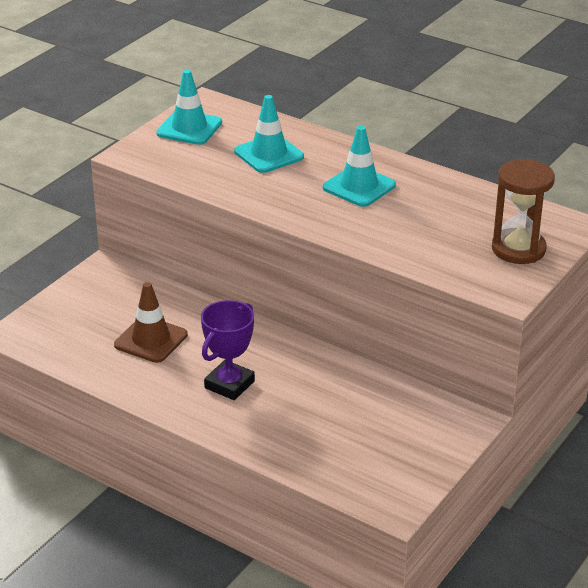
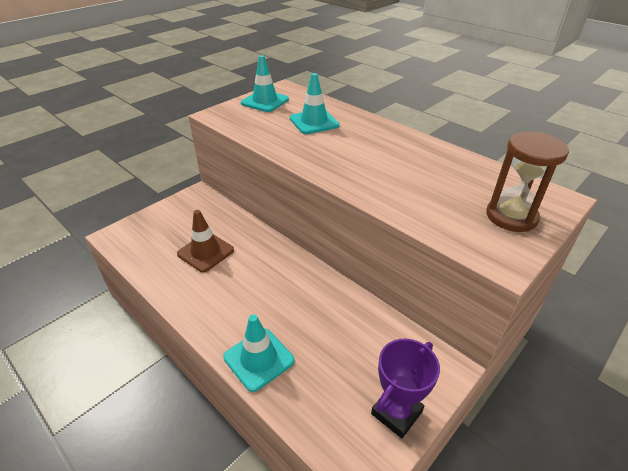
camera: 10 degrees right, 5 degrees up
(229, 384) = (249, 300): purple trophy -> purple trophy (396, 412)
(359, 186) = (376, 150): turquoise traffic cone -> turquoise traffic cone (259, 359)

